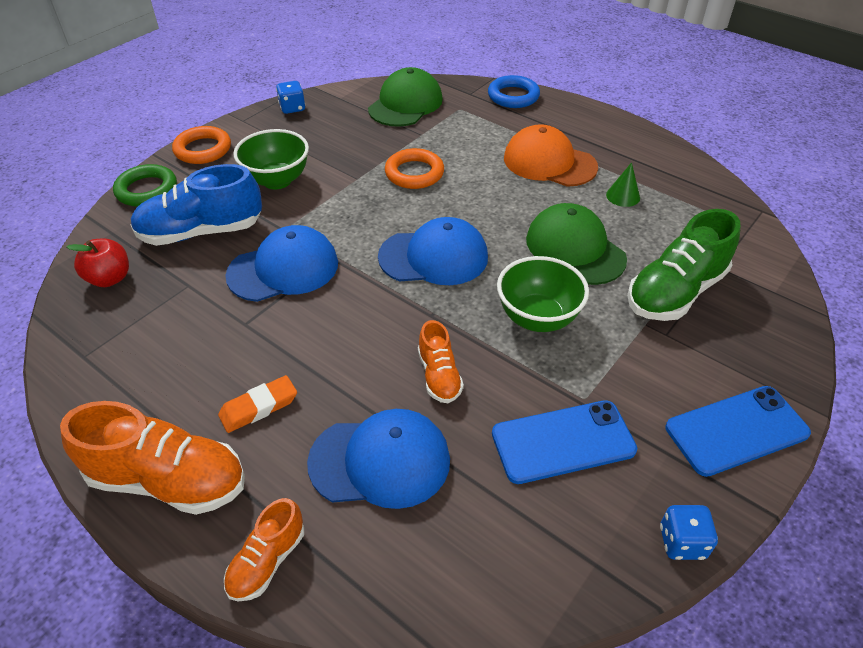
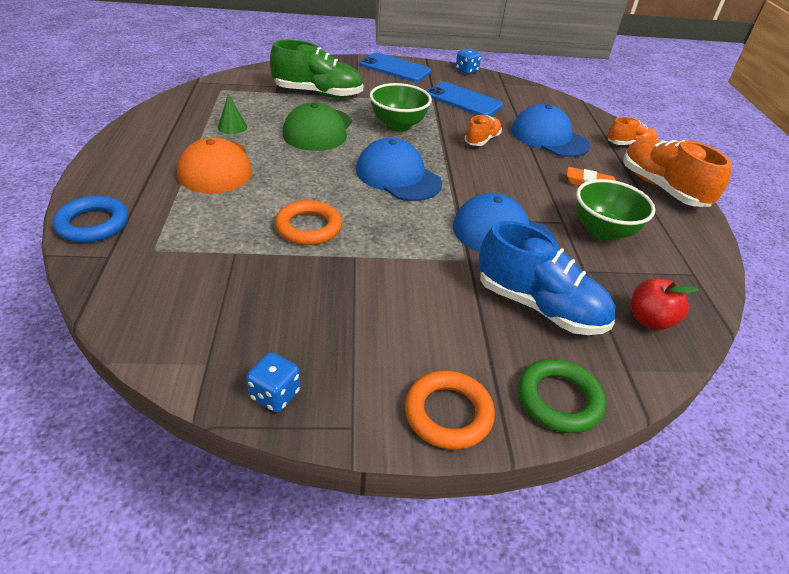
camera: 135 degrees left, 5 degrees down
(277, 180) = (420, 307): green bowl -> green bowl (602, 231)
(405, 104) = (176, 294): green cap -> none

